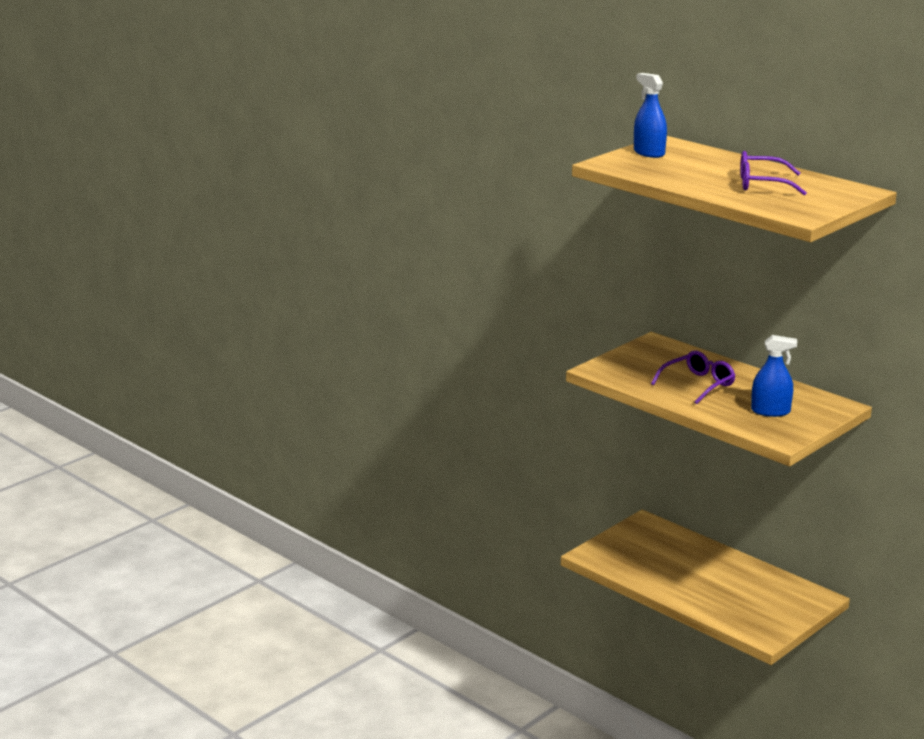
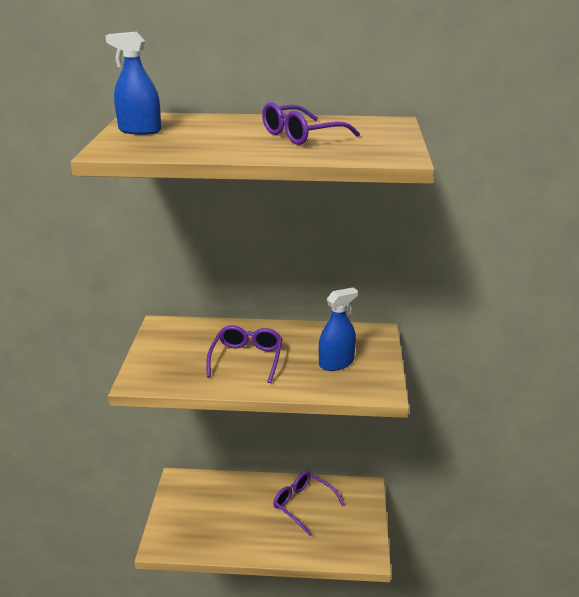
camera: 40 degrees left, 5 degrees up
(743, 583) = (303, 505): none -> purple glasses

